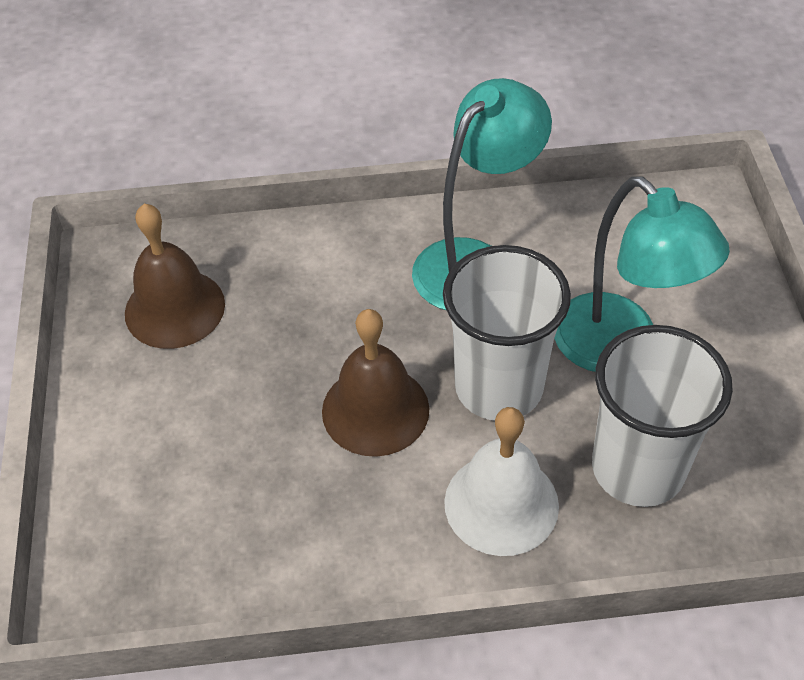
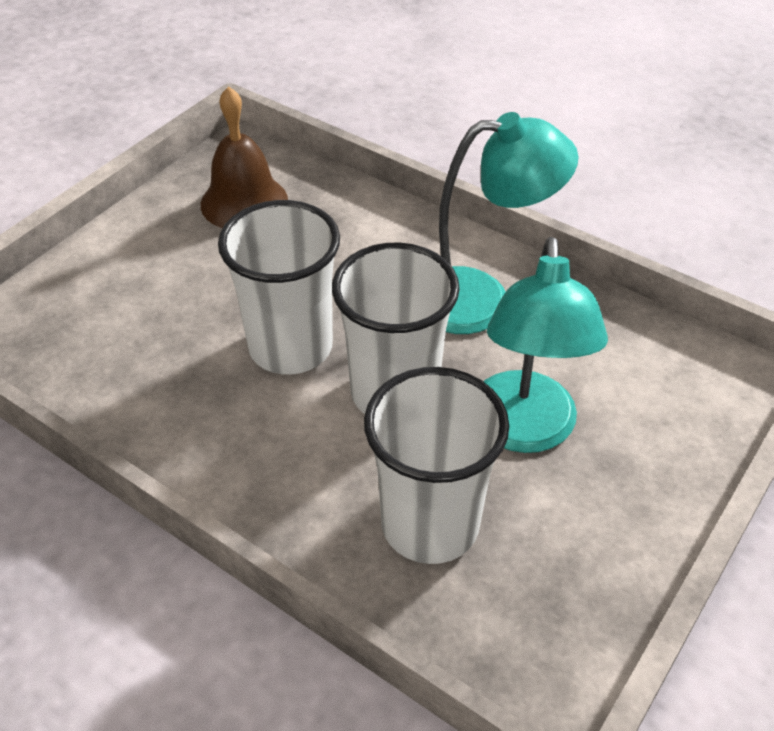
camera: 40 degrees right, 5 degrees down
(375, 410) = (290, 347): brown bell -> white cup
(501, 503) = (299, 469): white bell -> none

